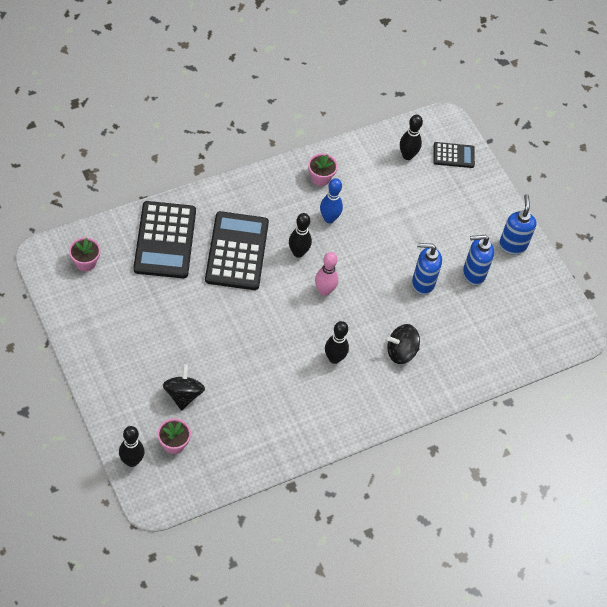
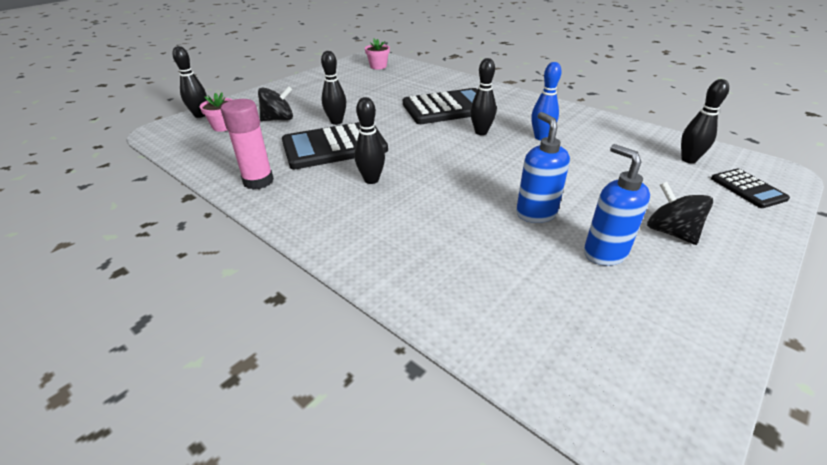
camera: 75 degrees right, 20 degrees down
(165, 240) = (426, 83): black calculator -> black calculator (334, 146)
(216, 349) = (336, 122): none -> black bowling pin
(297, 433) = (258, 181): none -> pink glue stick
(320, 178) = (579, 123): pink flower pot -> none
(324, 291) = (452, 154): pink bowling pin -> none
(401, 352) = (418, 223): black spinning top -> black spinning top (670, 232)
(512, 245) = (706, 280): blue soap dispenser -> none

